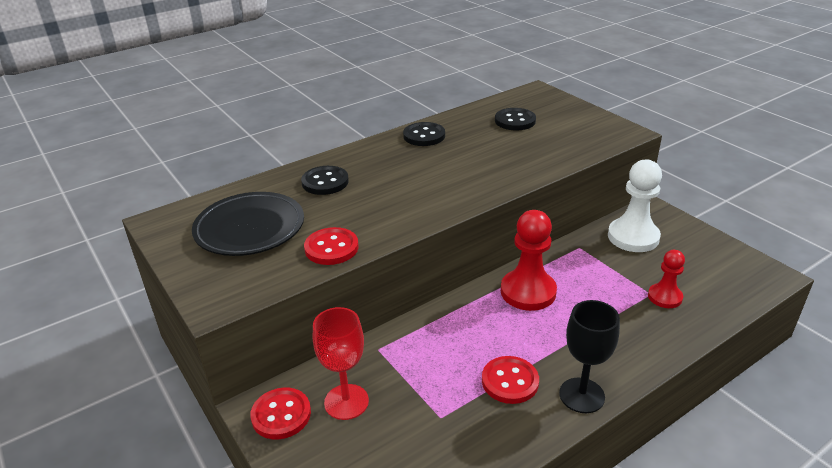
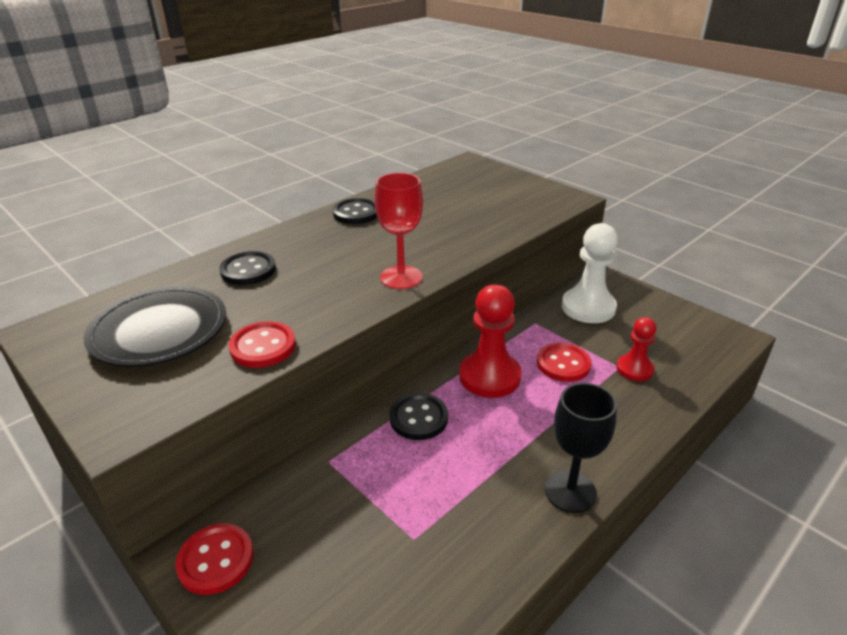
camera: 10 degrees left, 0 degrees up
(346, 402) = (297, 532): red goblet -> red goblet (401, 277)
(510, 381) = (487, 484): red button -> red button (563, 364)
(515, 121) = (452, 192): black button -> black button (418, 418)

